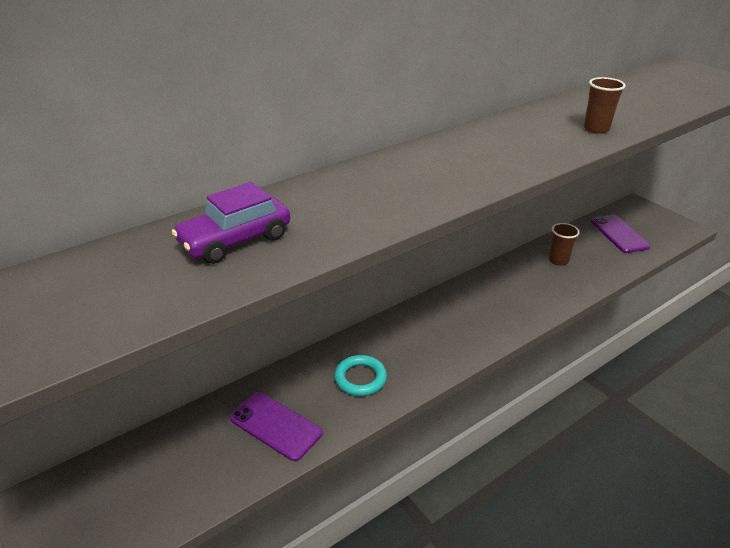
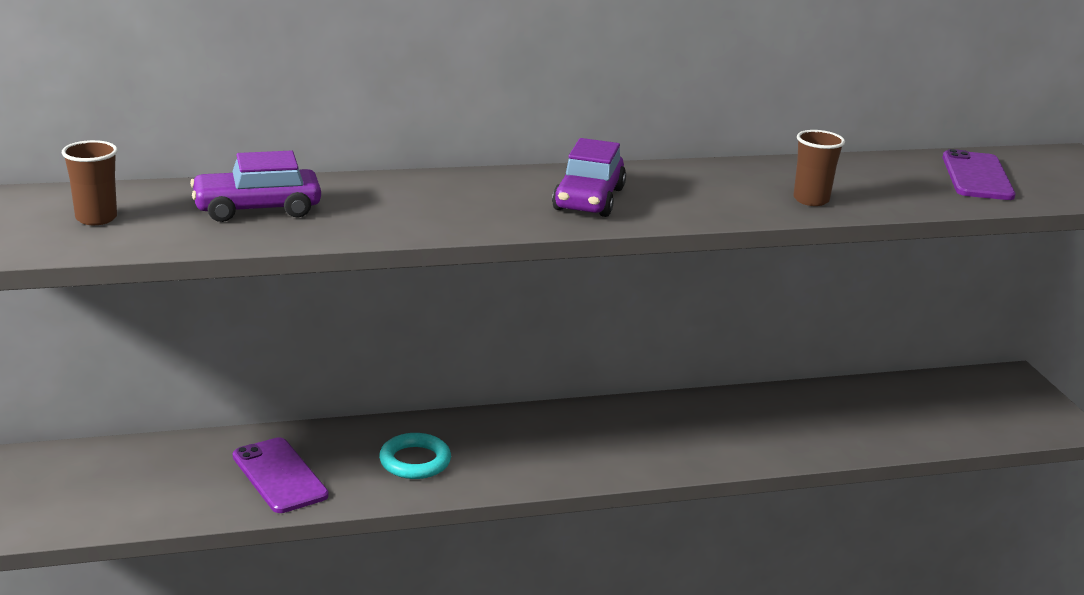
camera: 20 degrees right, 10 degrees down
(467, 164) = (588, 199): none -> purple car
(558, 260) = (808, 412): brown cup -> brown cup (96, 218)
(619, 234) = (941, 405): purple phone -> purple phone (977, 176)

